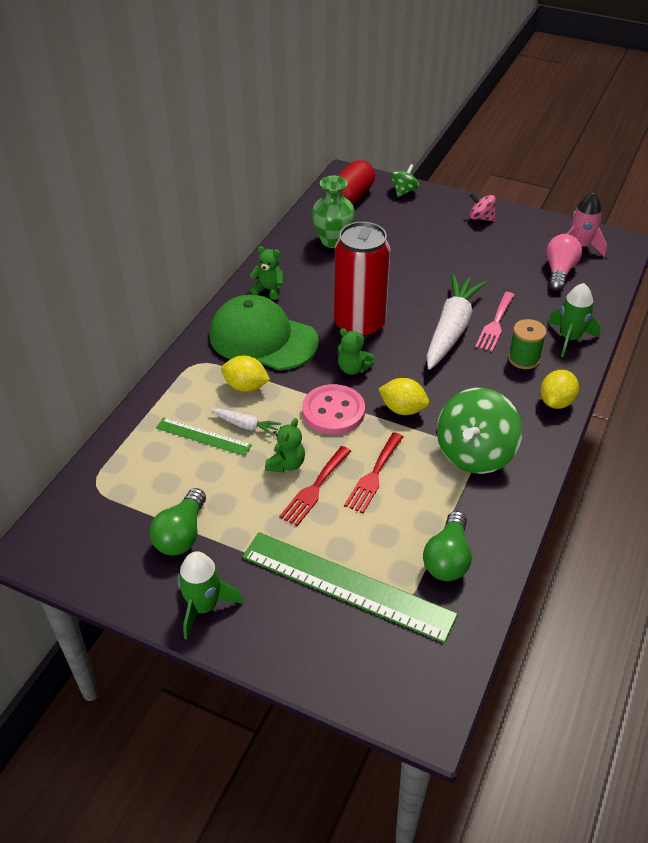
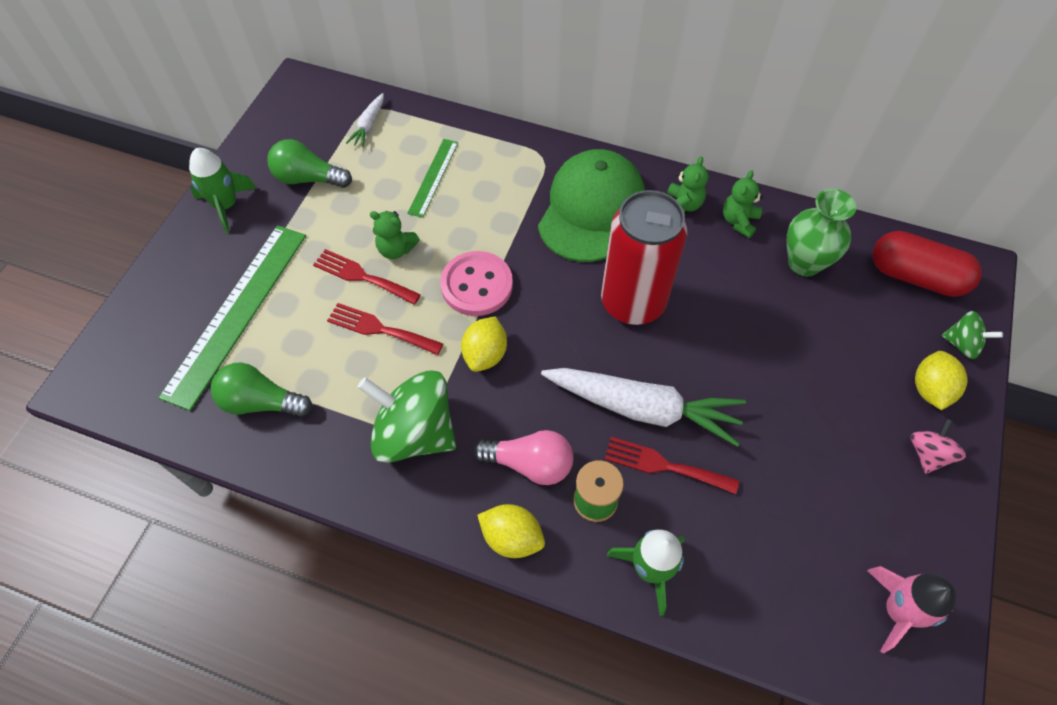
camera: 85 degrees right, 15 degrees up
(245, 425) = (451, 209): white carrot -> white carrot (369, 125)
(246, 386) = (510, 202): yellow lemon -> yellow lemon (930, 389)
(353, 368) = (551, 300): green teddy bear -> green teddy bear (739, 221)
(495, 324) = (664, 465): pink fork -> red fork
(559, 271) = (815, 568): pink light bulb -> pink light bulb (529, 463)

